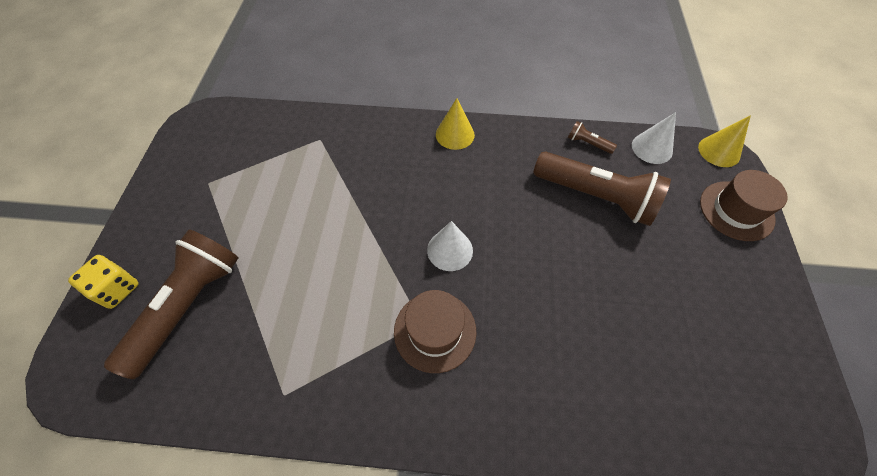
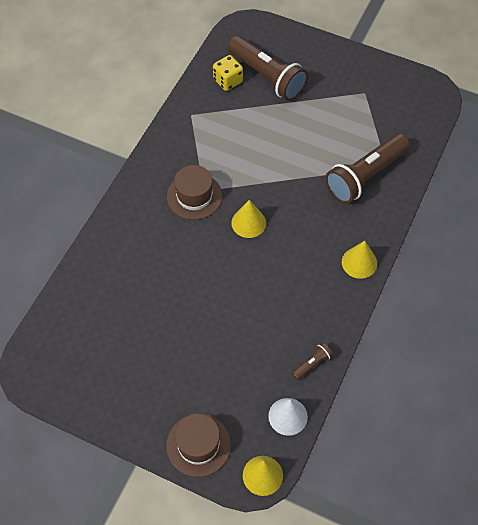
camera: 110 degrees right, 0 degrees up
(117, 289) = (294, 44): yellow dice -> yellow dice (228, 81)
(450, 250) = (248, 223): white cone -> yellow cone
(596, 197) = (254, 341): brown flashlight -> brown flashlight (365, 176)

